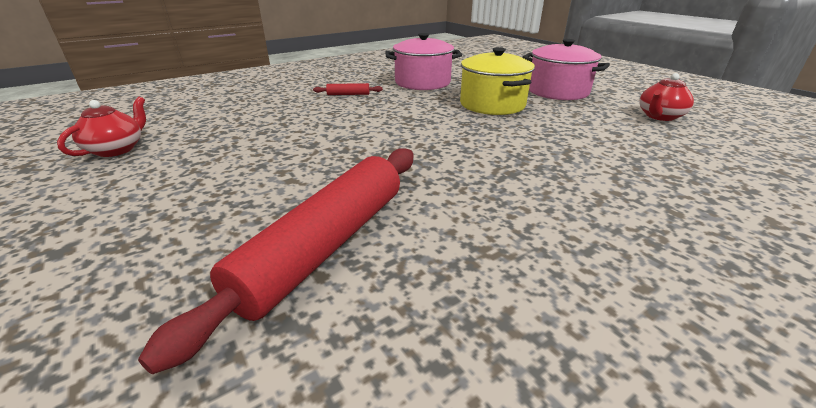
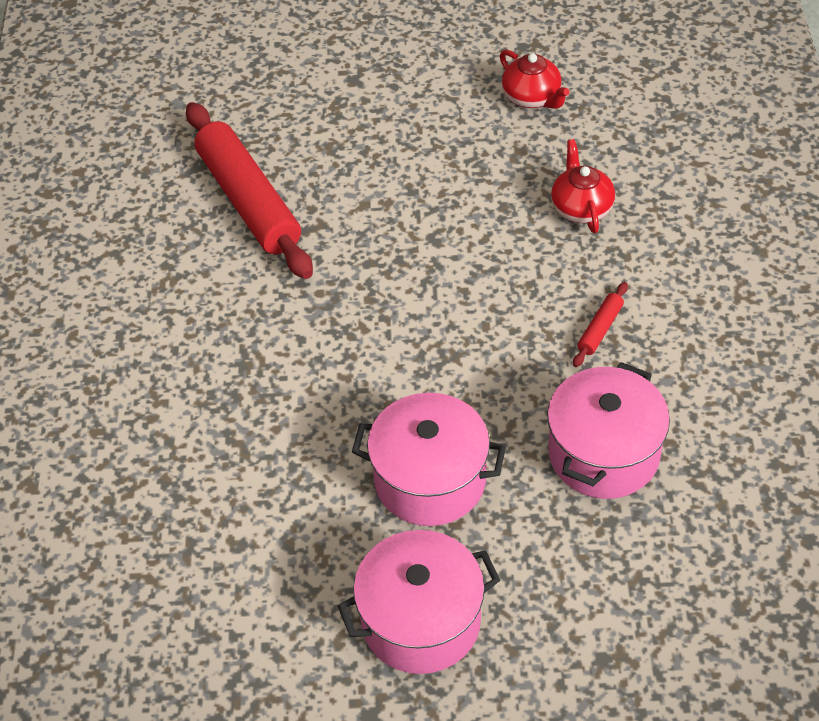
camera: 125 degrees right, 20 degrees up
(492, 104) = (430, 480): yellow pot -> pink pot
(659, 116) = (232, 655): red teapot -> red teapot (581, 208)

